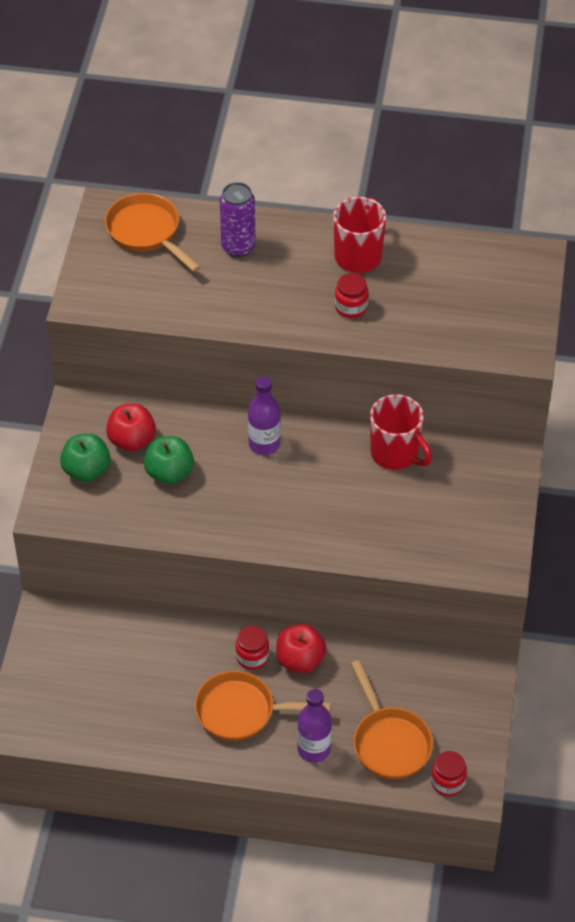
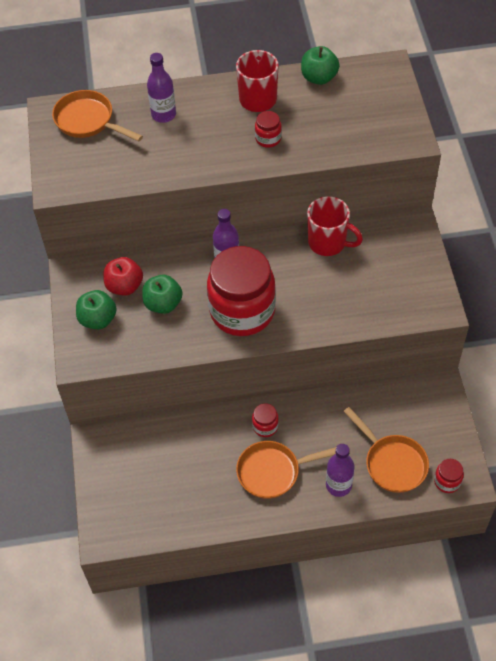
camera: 15 degrees left, 5 degrees up
(238, 247) = (163, 115): purple can -> purple bottle
(259, 506) = (242, 311): none -> red jar
(300, 660) = (302, 418): red apple -> none
(443, 249) = (319, 78): none -> green apple

